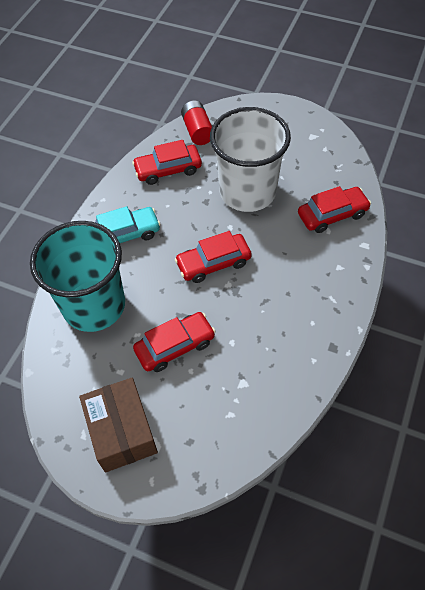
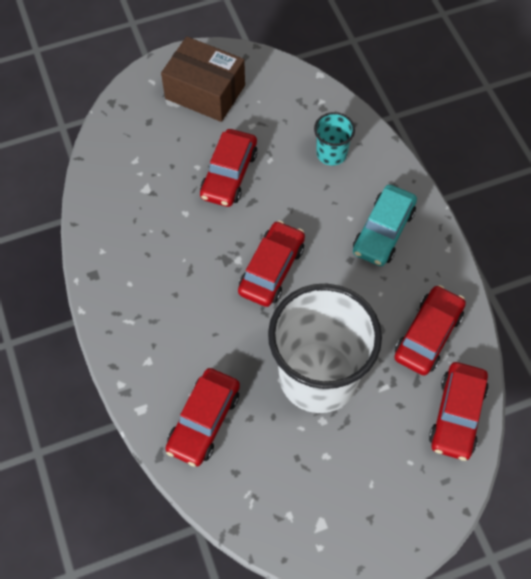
camera: 135 degrees right, 5 degrees up
(94, 305) = (331, 153): turquoise cup -> turquoise cup, size x0.44
(197, 131) = (457, 415): red battery -> red car

